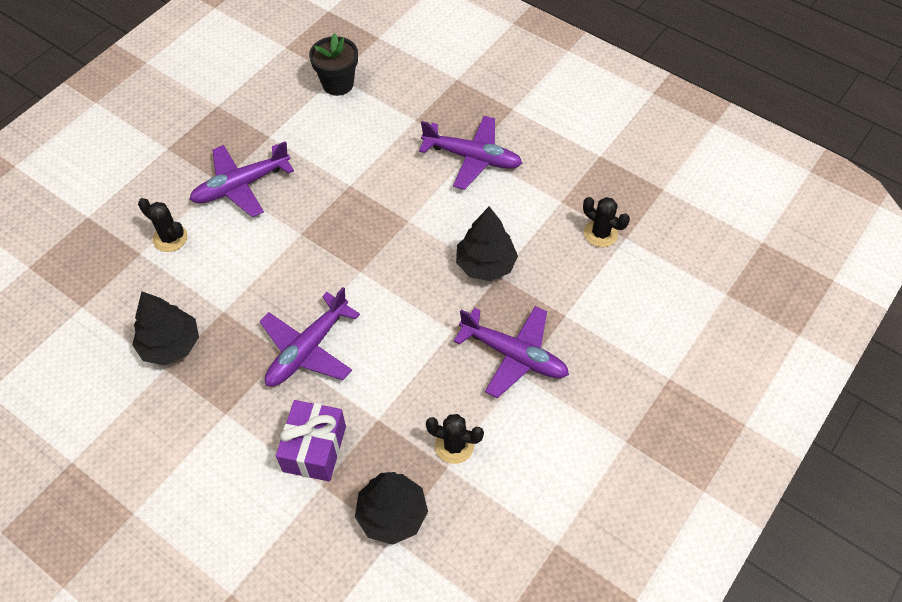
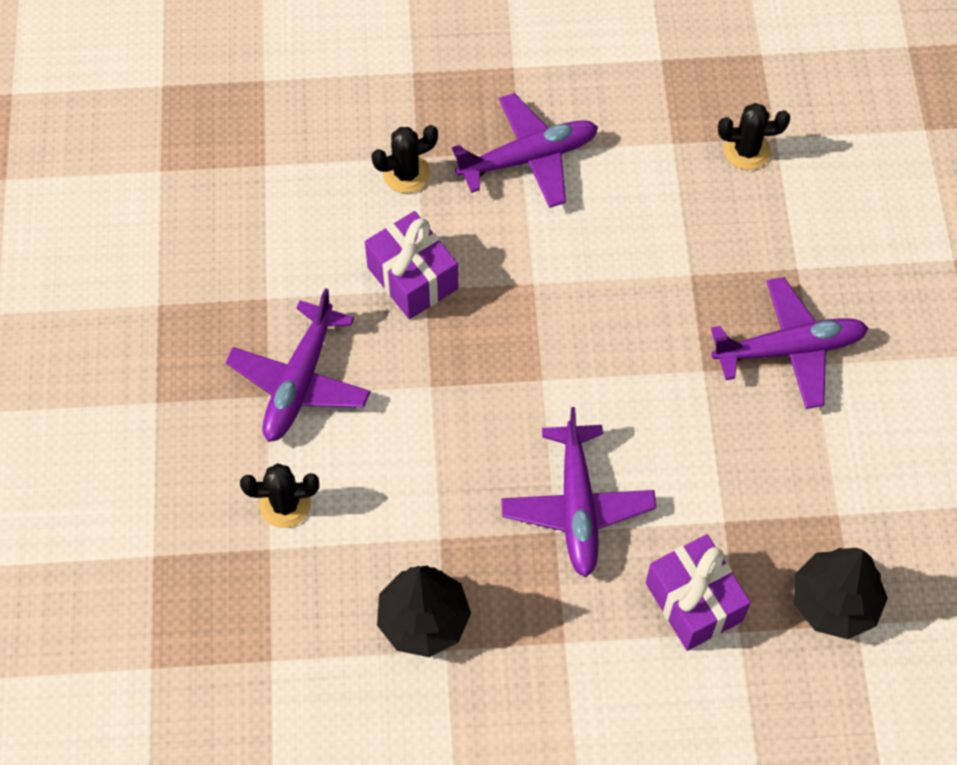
camera: 40 degrees left, 5 degrees up
(338, 84) = (278, 174): black flower pot -> none
(349, 175) = (412, 278): none -> purple gift
(454, 445) = (824, 487): black cactus -> black cactus (406, 174)
(485, 264) = (665, 272): black tree -> none

